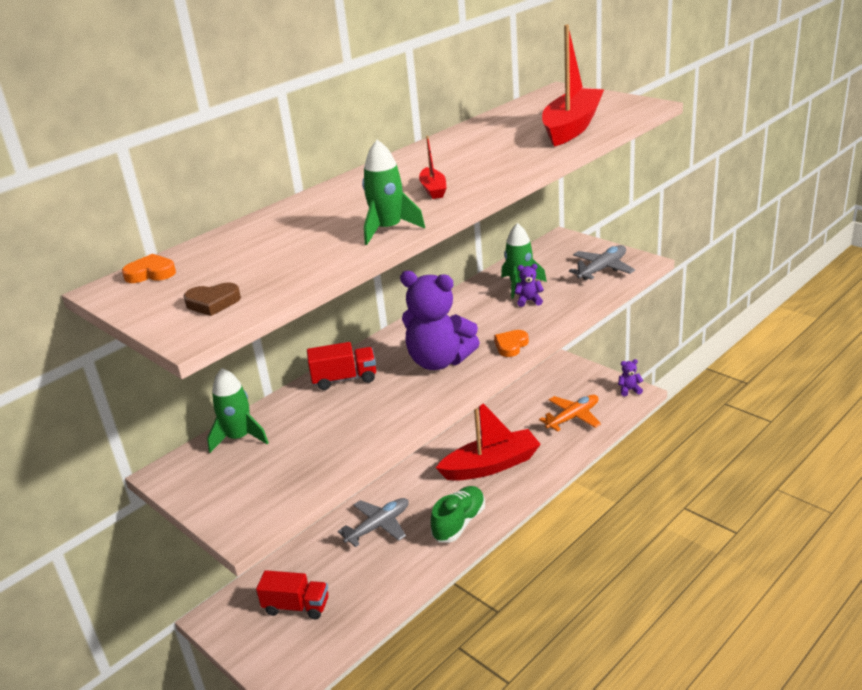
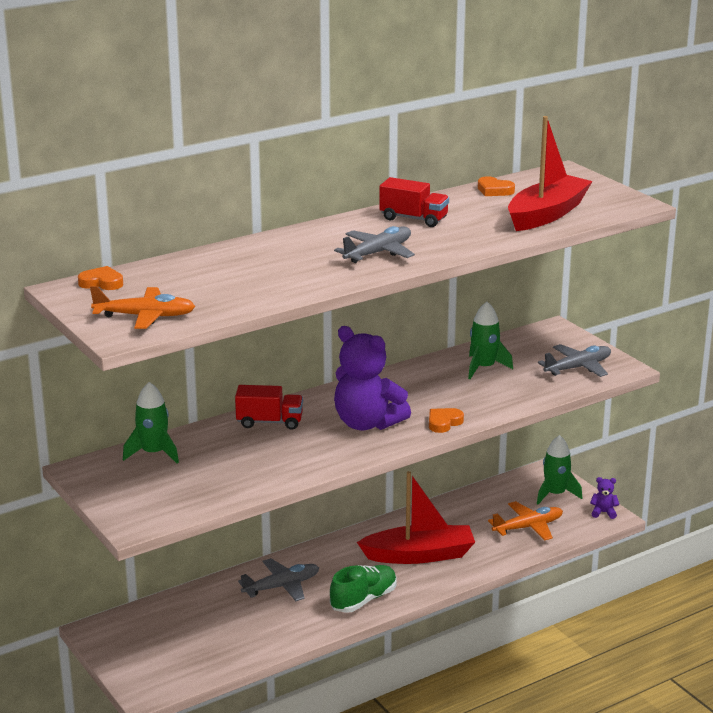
camera: 10 degrees right, 5 degrees down
(213, 303) = (145, 316): brown heart -> orange plane
(296, 606) = (177, 637): red truck -> red truck (413, 219)
(388, 229) = (318, 282): green rocket -> green rocket (555, 494)
(433, 190) = (378, 253): red boat -> grey plane
(508, 116) = (494, 190): none -> orange heart
(529, 301) = (484, 384): purple teddy bear -> none

